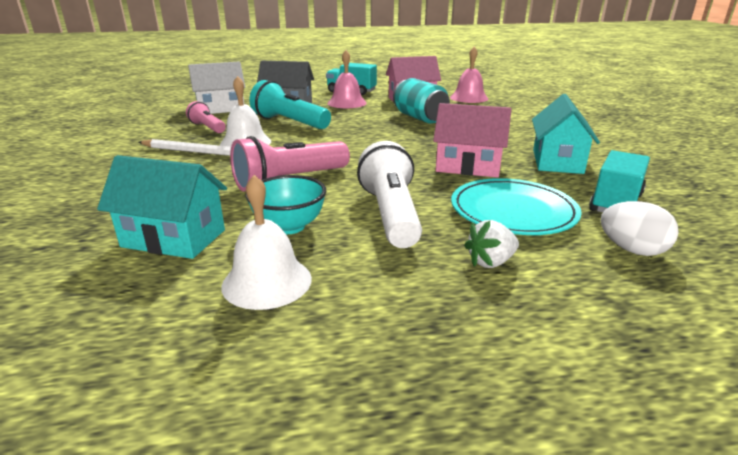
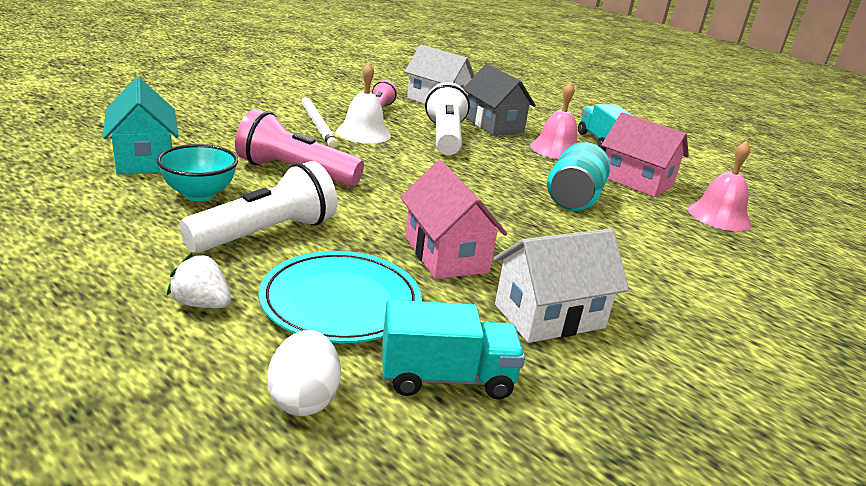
camera: 50 degrees right, 0 degrees up
(267, 282) = (98, 208): white bell -> none
(289, 123) = (445, 137): turquoise flashlight -> white flashlight
(557, 161) = (549, 316): turquoise house -> white house

